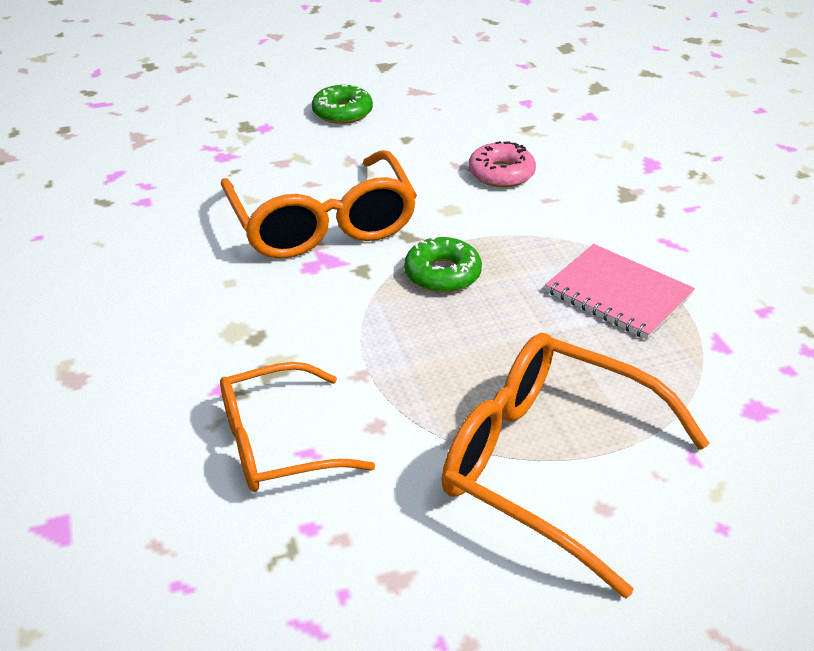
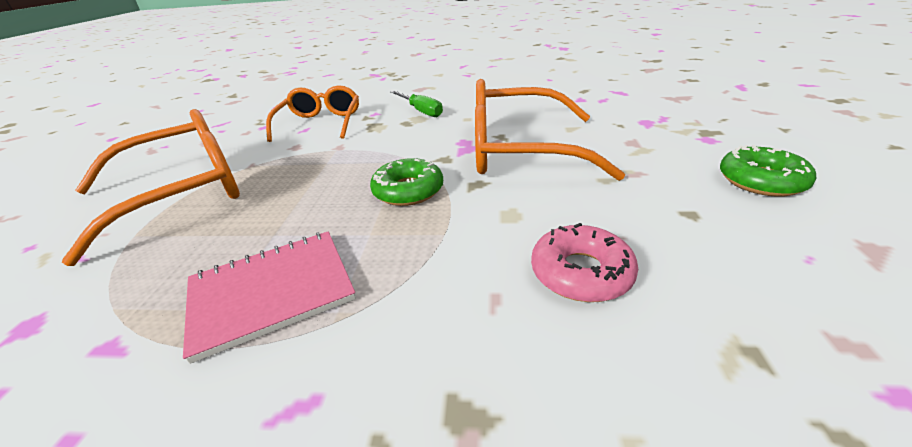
camera: 115 degrees right, 5 degrees down
(202, 337) = (421, 111): none -> green screwdriver

